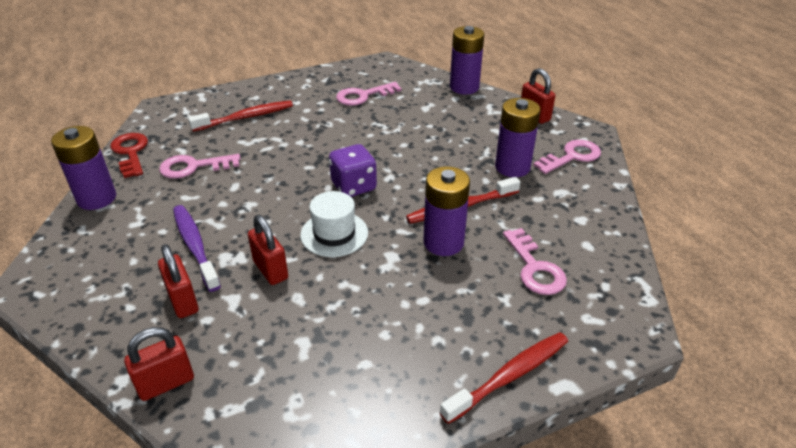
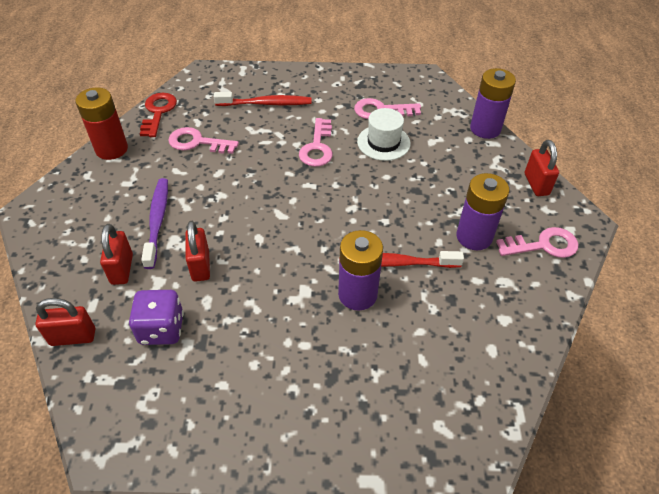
camera: 25 degrees right, 10 degrees up
(97, 198) = (111, 149): purple battery -> red battery
(334, 234) = (270, 250): white hat -> white hat (383, 142)
(353, 186) = (315, 207): purple dice -> purple dice (161, 329)
(509, 376) = (330, 450): red toothbrush -> none
(534, 268) = (424, 353): pink key -> pink key (317, 147)

